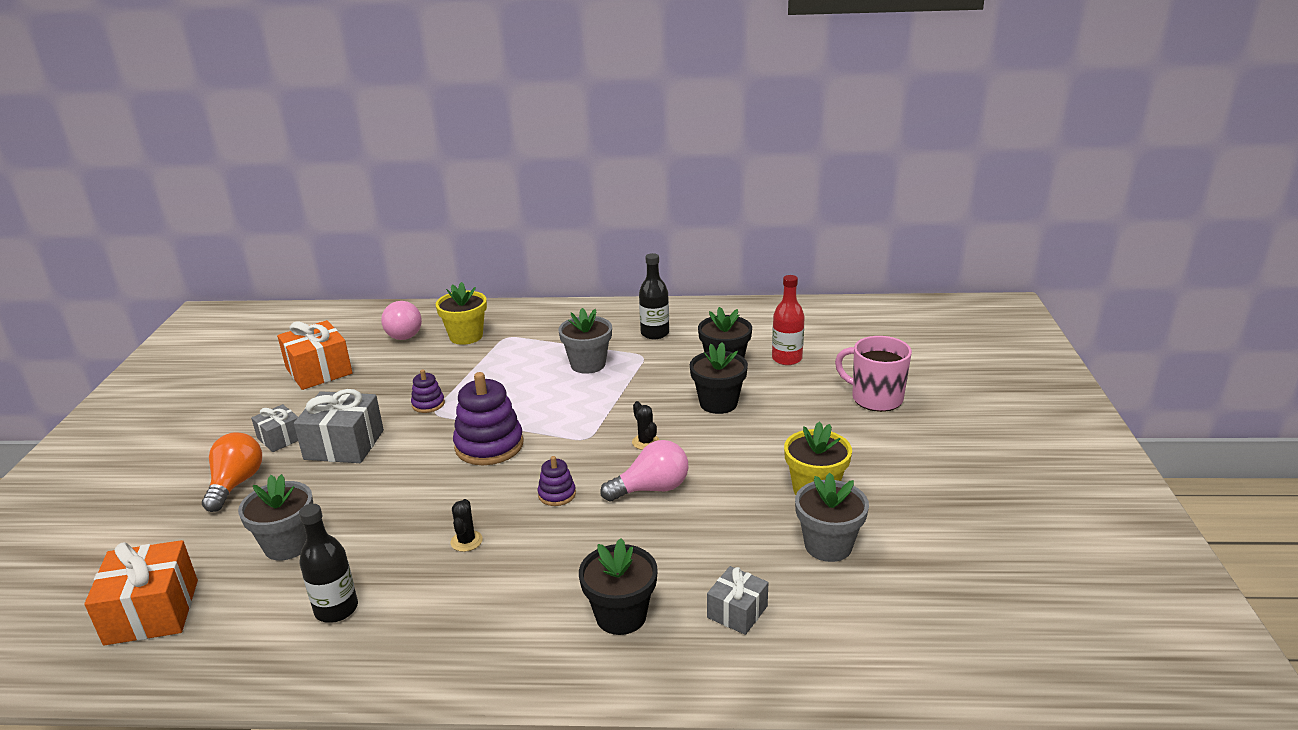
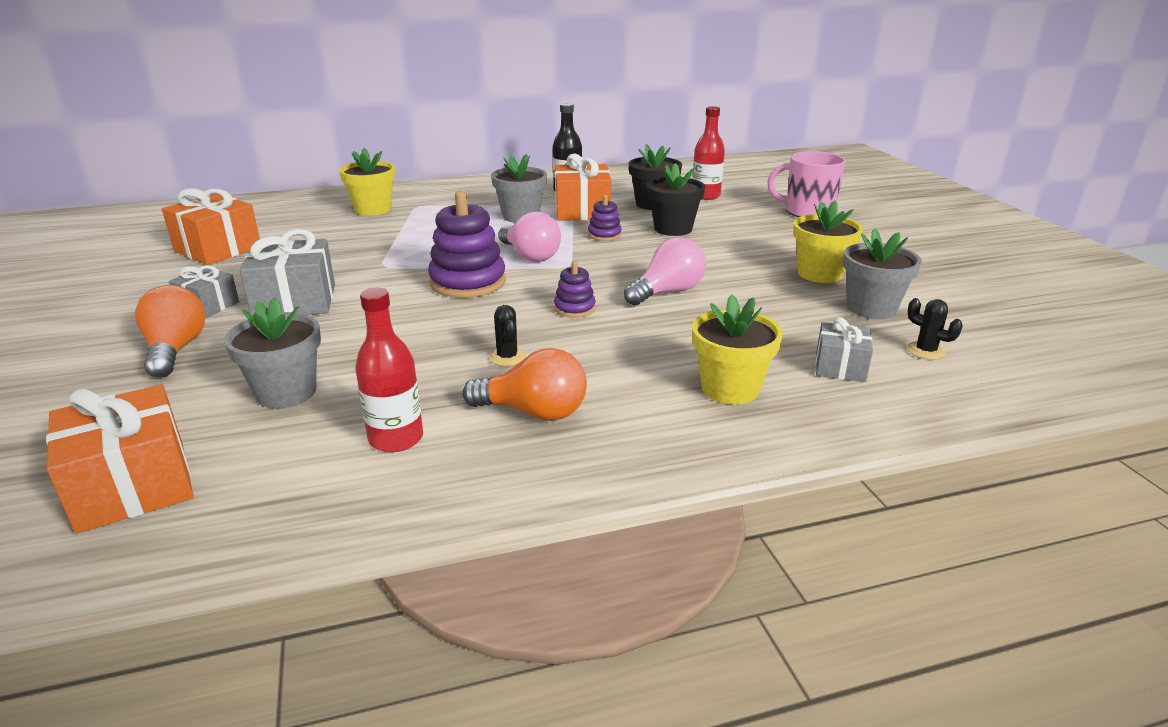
camera: 20 degrees left, 0 degrees up
(336, 609) = (396, 438): black bottle -> red bottle
(403, 333) = (299, 213): pink light bulb -> pink light bulb (530, 256)
(428, 404) = (371, 260): purple stacking toy -> purple stacking toy (604, 235)
(449, 605) = (534, 412): none -> orange light bulb
(621, 616) = (730, 388): black flower pot -> yellow flower pot
(645, 442) = (629, 261): black cactus -> black cactus (925, 351)
(649, 364) = (582, 211): none -> orange gift

